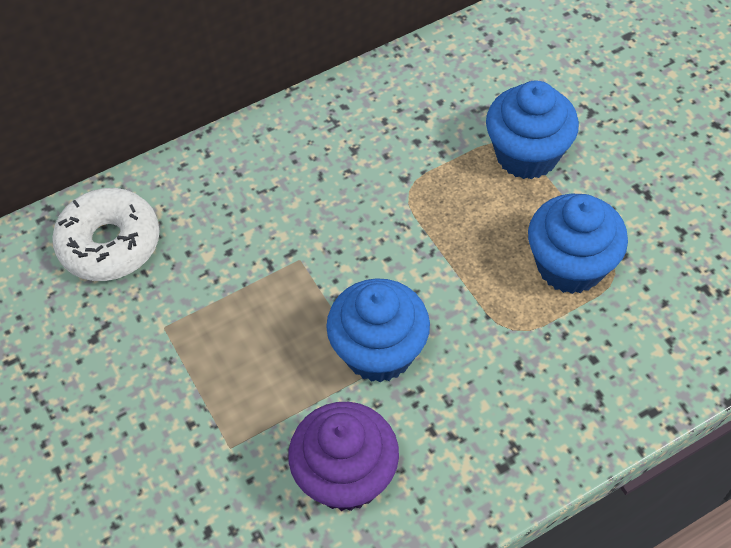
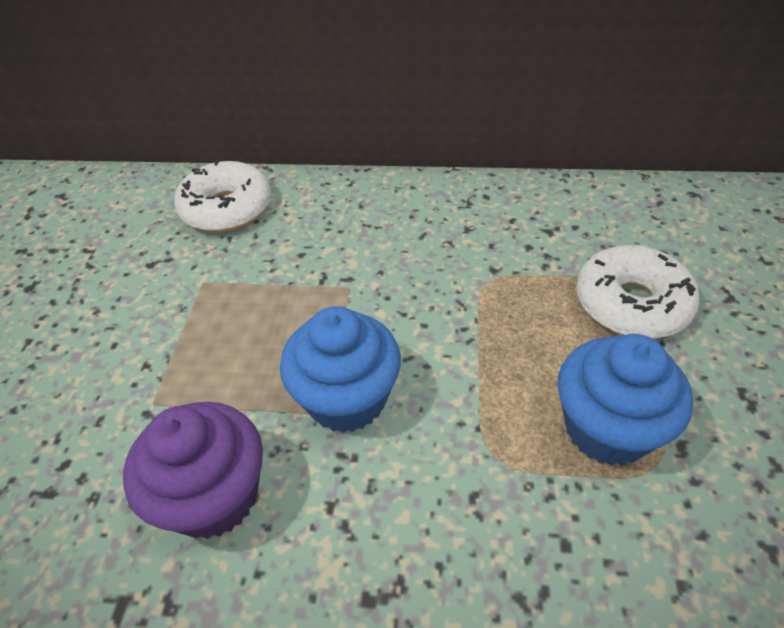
camera: 35 degrees right, 10 degrees down
(527, 154) = (631, 304): blue cupcake -> white donut

